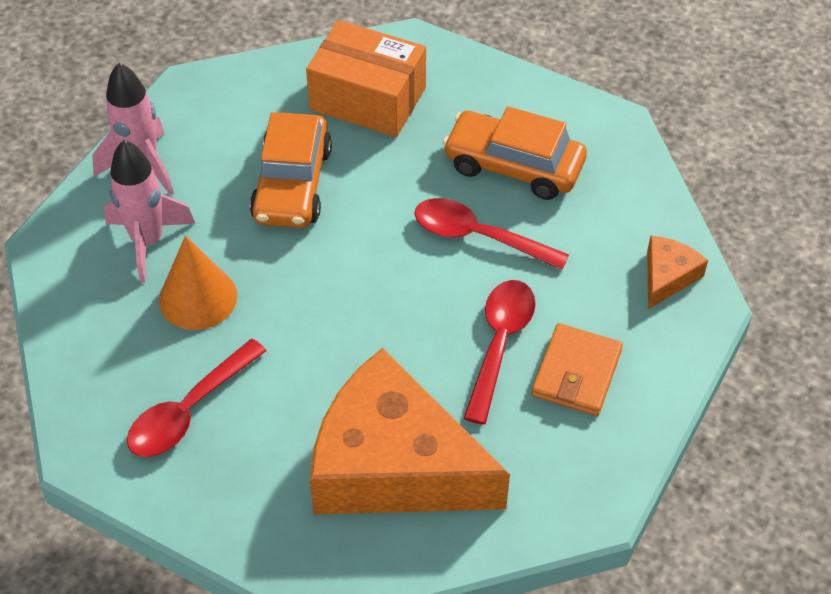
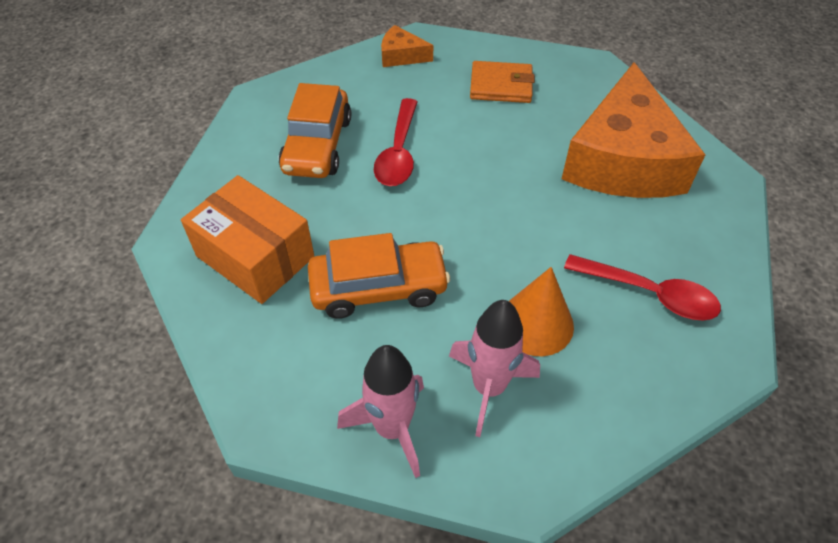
camera: 105 degrees left, 0 degrees up
(367, 99) = (255, 256): orange box -> orange box turned 60 degrees counterclockwise
(499, 344) = (494, 125): red spoon -> none

